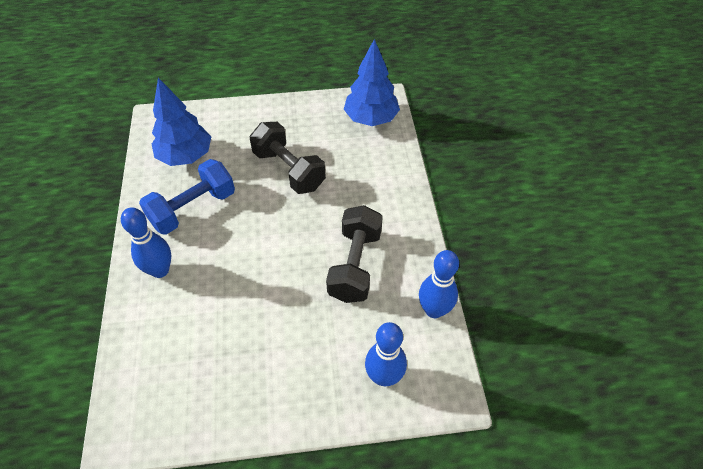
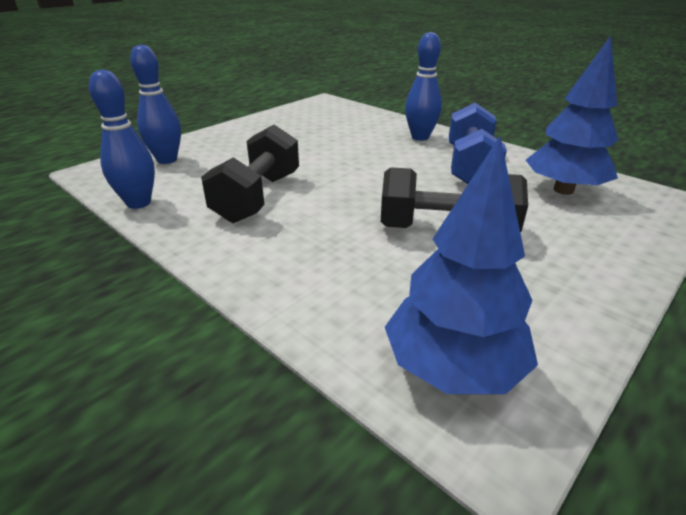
camera: 140 degrees right, 20 degrees down
(355, 265) = (258, 197): black dumbbell -> black dumbbell turned 45 degrees clockwise

